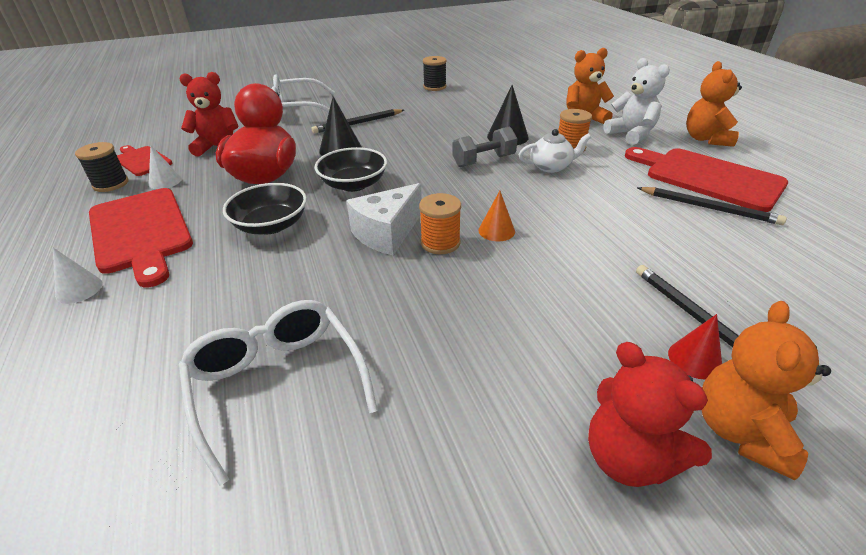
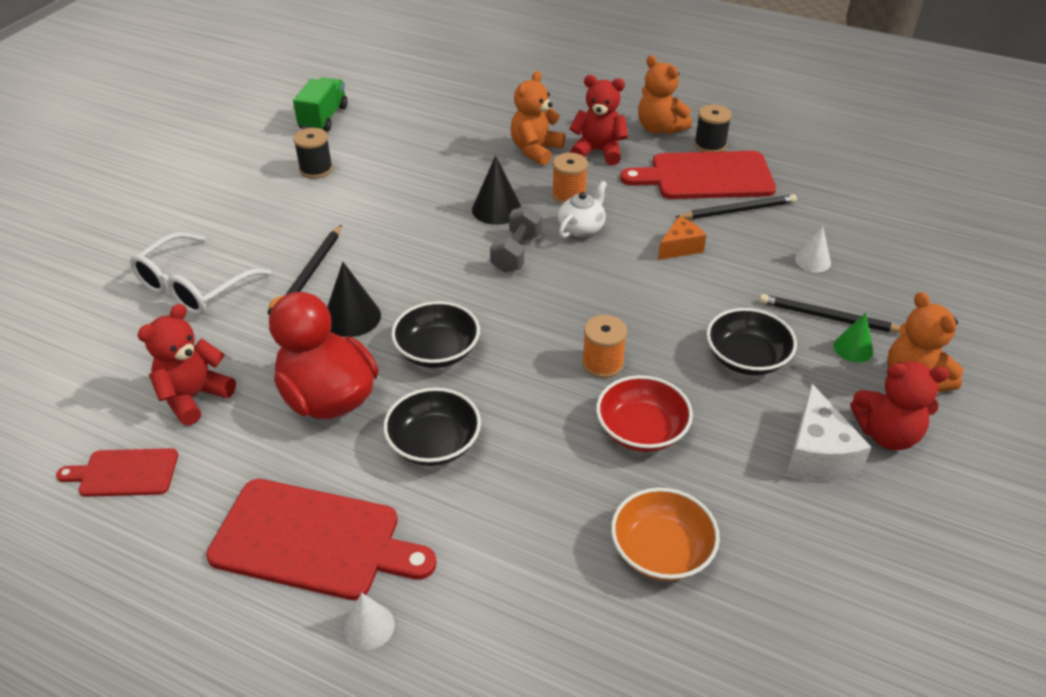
camera: 45 degrees left, 5 degrees up
(111, 184) = (151, 523): black spool -> black spool (710, 145)
(165, 181) = (218, 476): white cone -> white cone (812, 261)
(277, 383) = (661, 551): white glasses -> orange bowl
(387, 233) = (548, 382): white cheese -> white cheese (816, 455)
(399, 297) = (641, 430): none -> red bowl
(475, 70) = (323, 118): none -> green truck
(496, 230) = (627, 324): orange cone -> none
(563, 303) = (746, 358): none -> black bowl
(615, 208) = (680, 248): none -> orange cheese
(631, 135) = (598, 151): white teddy bear -> red teddy bear
(694, 359) = (853, 348): red cone -> green cone

